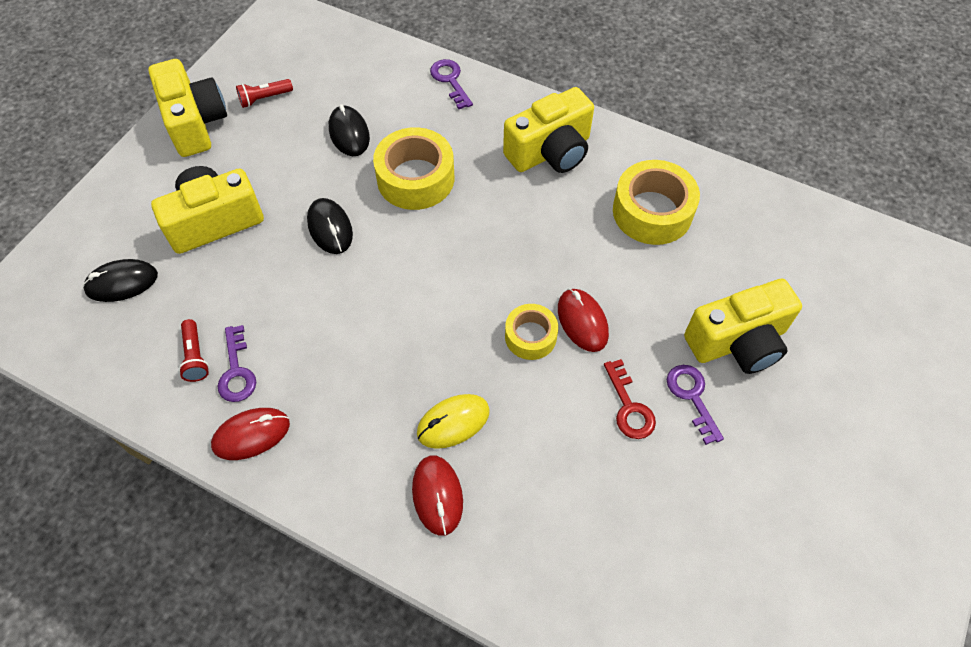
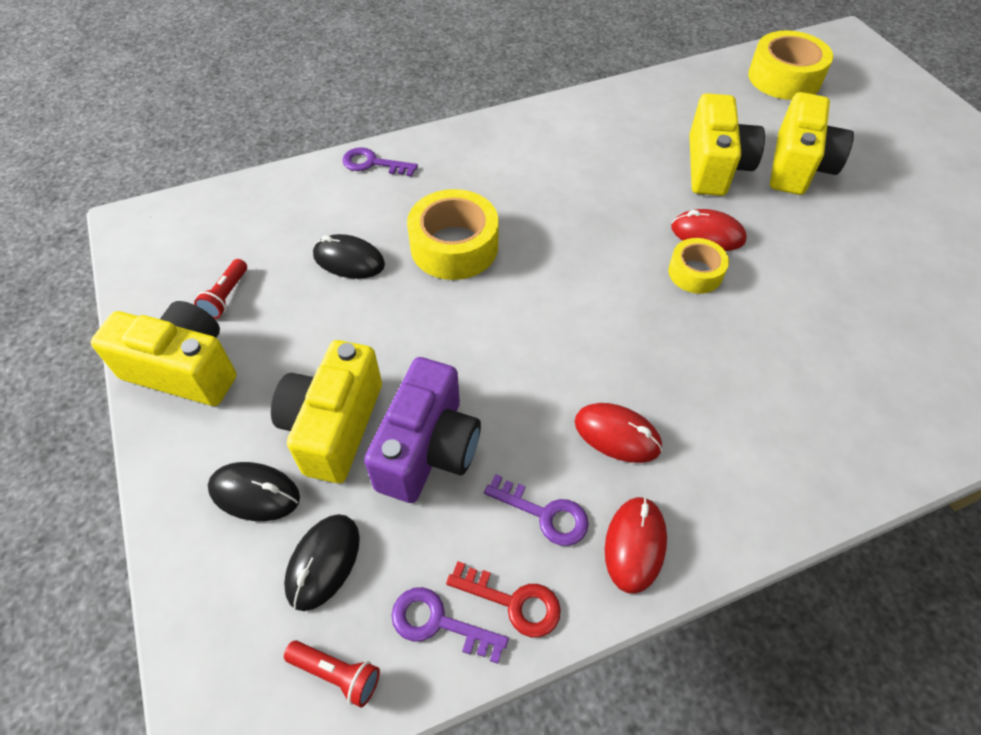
camera: 50 degrees left, 5 degrees down
(195, 356) = (493, 543): red flashlight -> red flashlight (337, 674)
(236, 279) = (428, 449): none -> purple camera
(330, 228) = (445, 337): black mouse -> black mouse (255, 493)
(437, 495) = (812, 430): red mouse -> red mouse (617, 435)
(453, 422) = (743, 374): yellow mouse -> none
(550, 152) = (520, 153): yellow camera -> yellow camera (714, 166)
(629, 407) = (811, 256): red key -> red key (513, 602)
(652, 212) = (638, 137): yellow tape -> yellow tape (784, 78)
(692, 397) = (828, 217): purple key -> purple key (438, 623)

